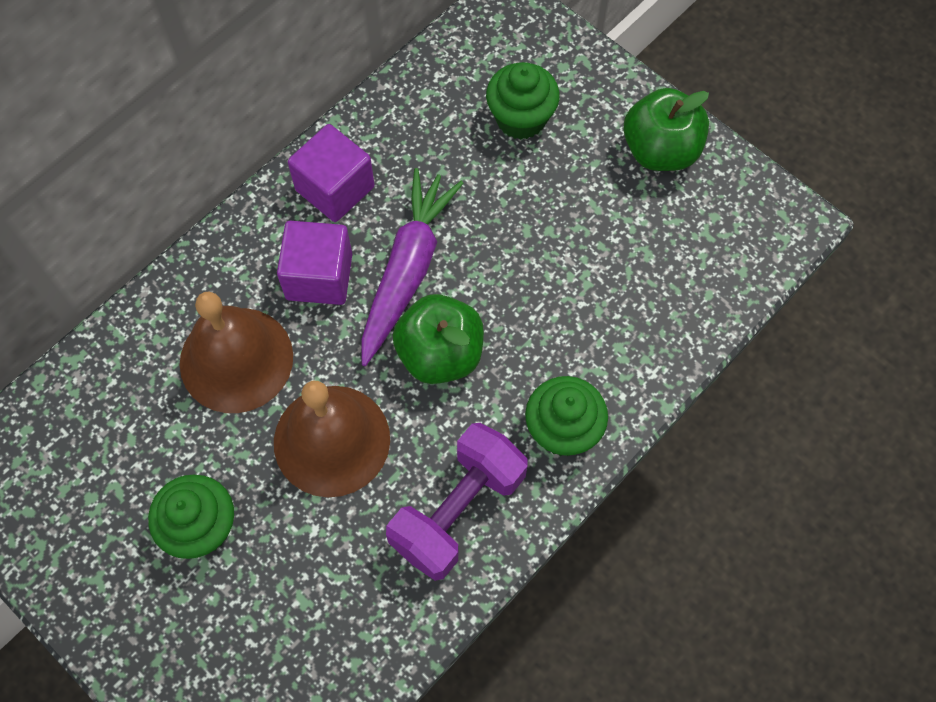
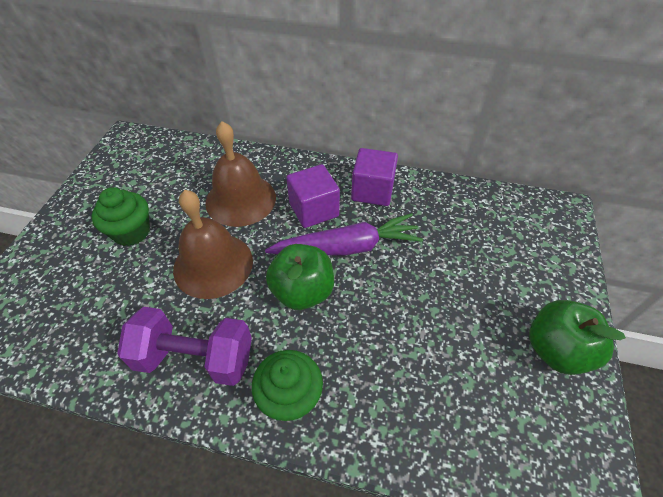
camera: 60 degrees right, 15 degrees down
(521, 118) = (497, 254): green cupcake -> none

